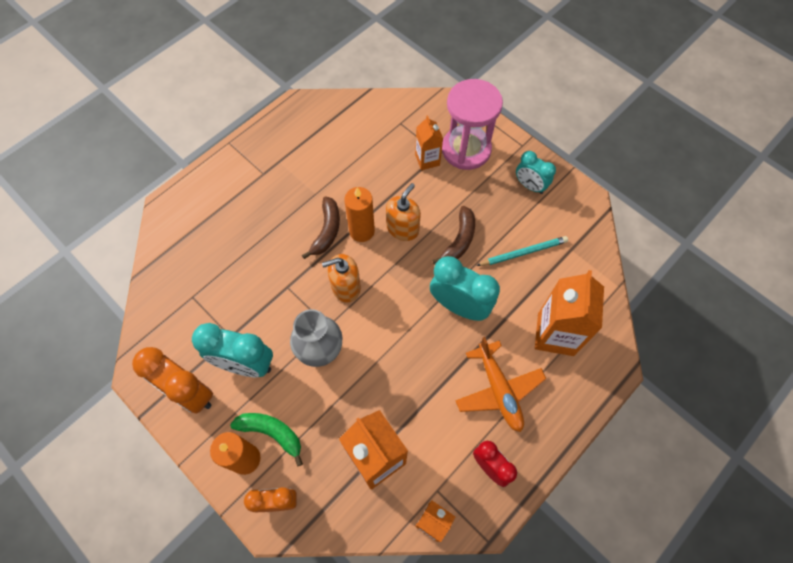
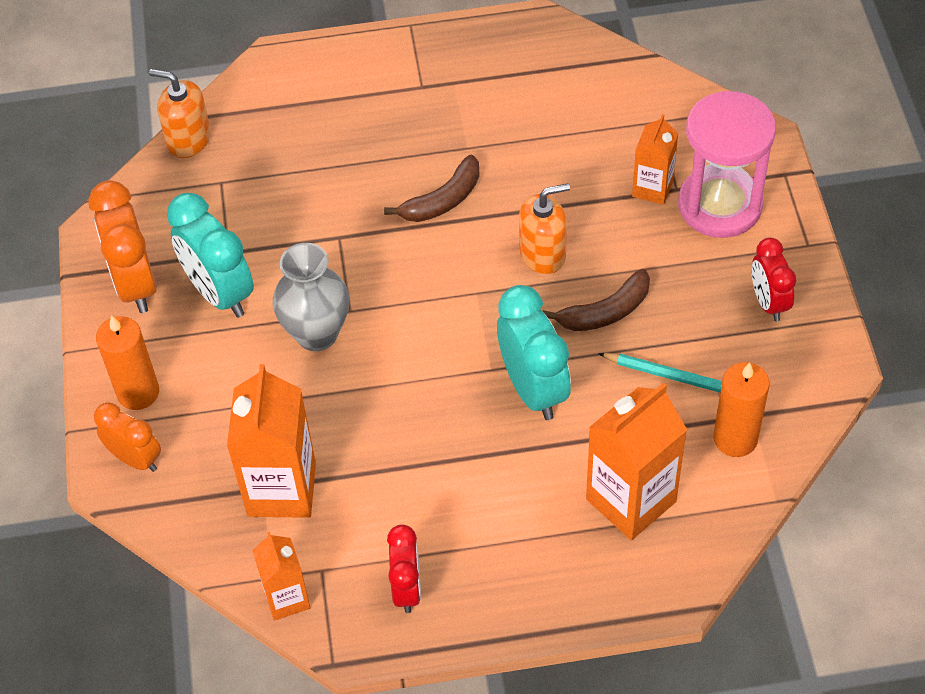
camera: 40 degrees right, 10 degrees down
(272, 433) = (188, 385): green banana -> none
(345, 287) = (409, 279): orange soap dispenser -> orange soap dispenser (188, 139)
(362, 231) = (487, 226): orange candle -> orange candle (735, 438)
(498, 390) = (495, 514): orange plane -> none
(530, 186) = (768, 302): turquoise clock -> red clock

